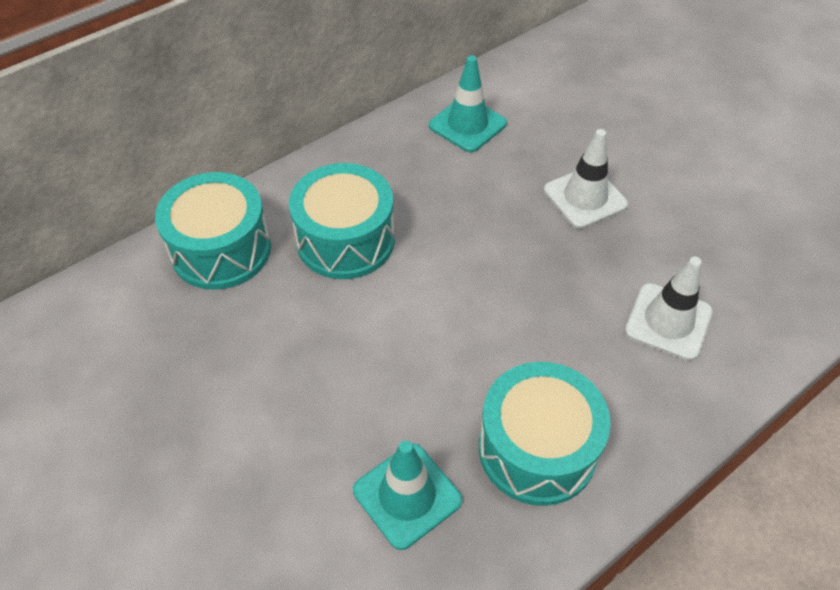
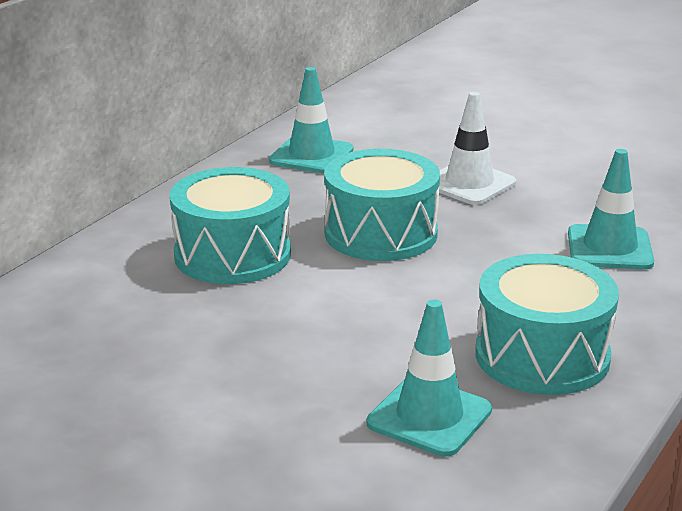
camera: 20 degrees left, 25 degrees down
(221, 250) = (89, 287): turquoise drum -> turquoise drum (381, 233)
(668, 321) = (609, 248): white traffic cone -> turquoise traffic cone

